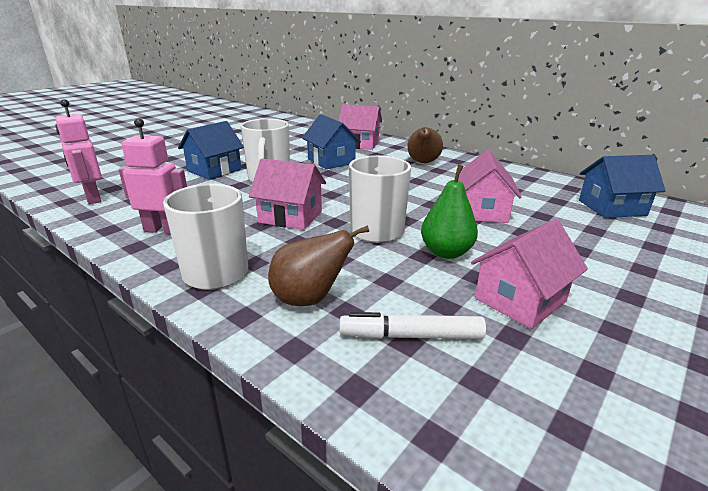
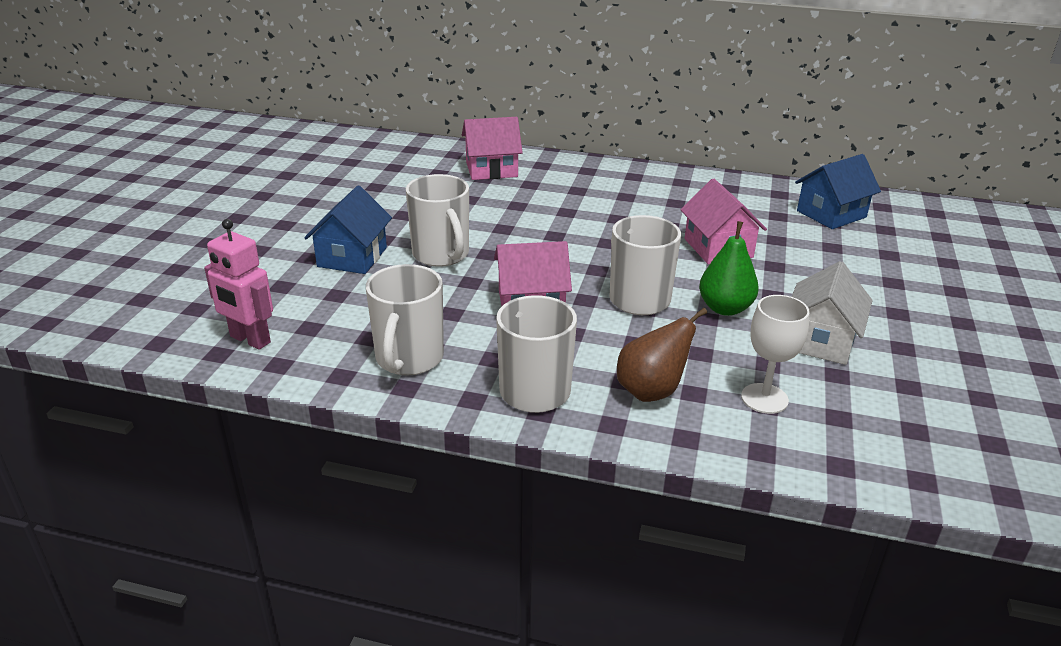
camera: 25 degrees left, 5 degrees up
(163, 230) = (408, 359): pink robot -> white mug
(331, 161) = (487, 208): blue house -> none
(411, 336) = (764, 398): white marker -> white goblet
(423, 163) = (599, 188): brown pear -> none
(520, 300) = (820, 341): pink house -> white house

